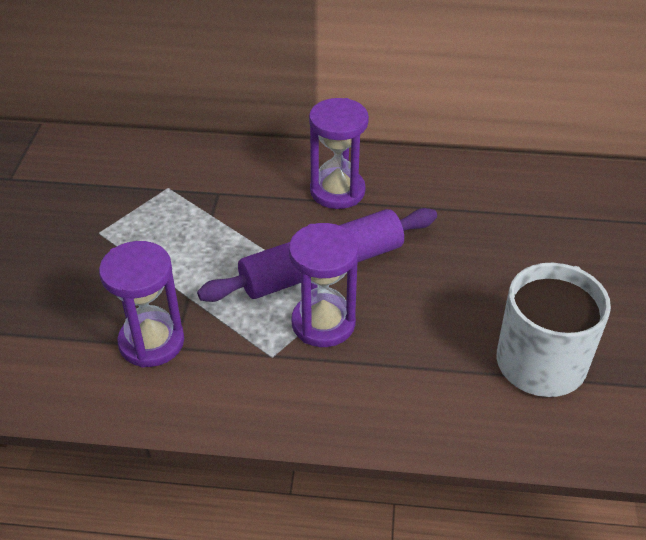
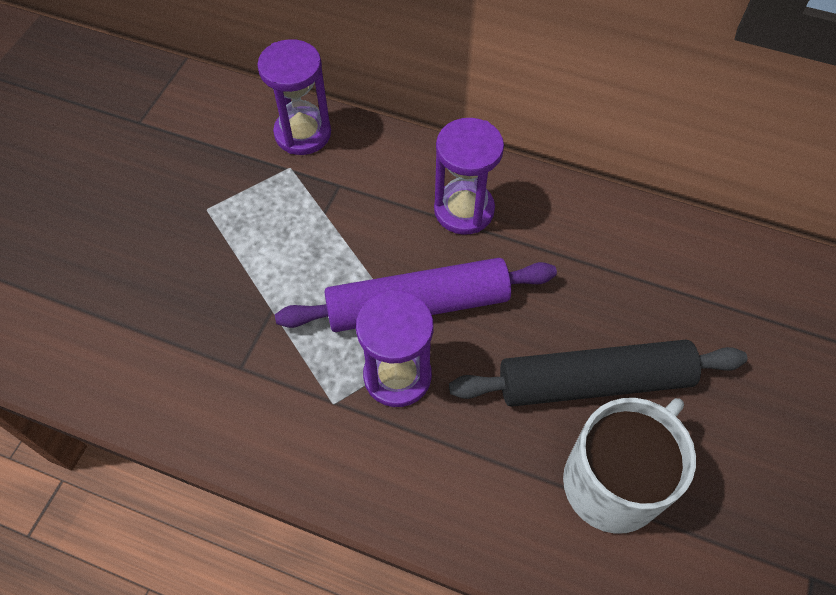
camera: 15 degrees right, 15 degrees up
(151, 342) = (220, 356): purple hourglass -> purple hourglass (303, 133)
(496, 292) = (593, 381): none -> black rolling pin

